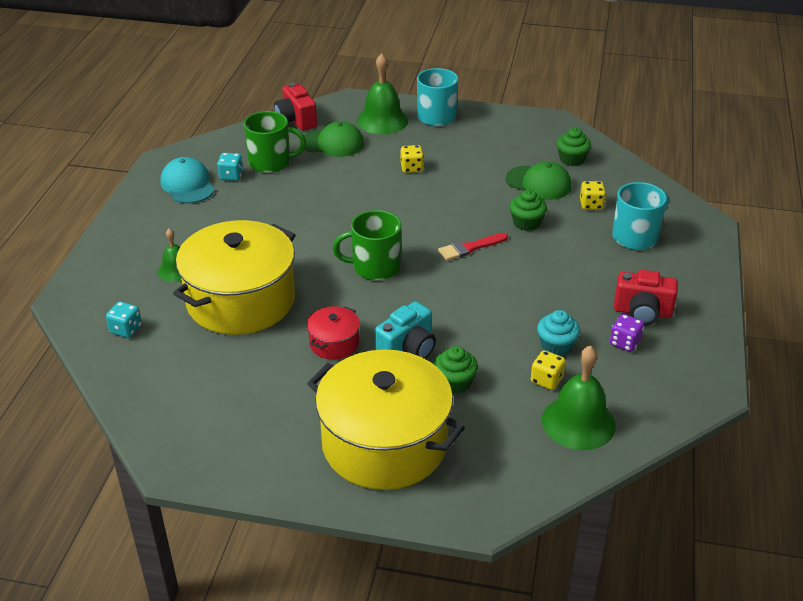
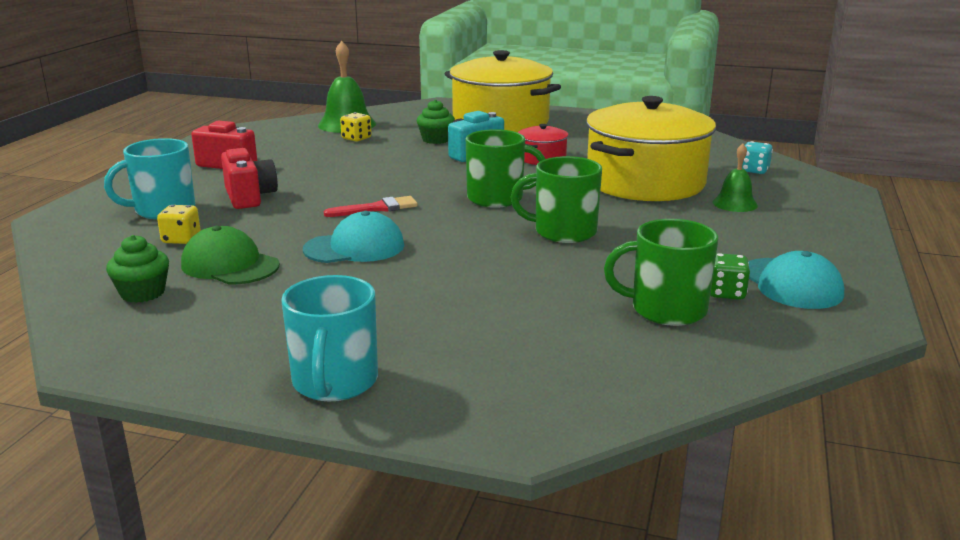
camera: 175 degrees left, 15 degrees down
(231, 176) = (726, 293): turquoise dice -> green dice
(296, 120) = (644, 387): red camera -> red camera (249, 197)
(322, 226) = (563, 232): none -> green mug
(332, 143) = (559, 337): green cap -> none
(382, 120) = (454, 378): green bell -> none
(411, 168) = (420, 291): yellow dice -> none
(467, 203) = (355, 247): none -> turquoise cap
(526, 223) = (288, 226): green cupcake -> none
(556, 346) = (333, 151): turquoise cupcake -> none
(625, 343) = (268, 151): purple dice -> none

